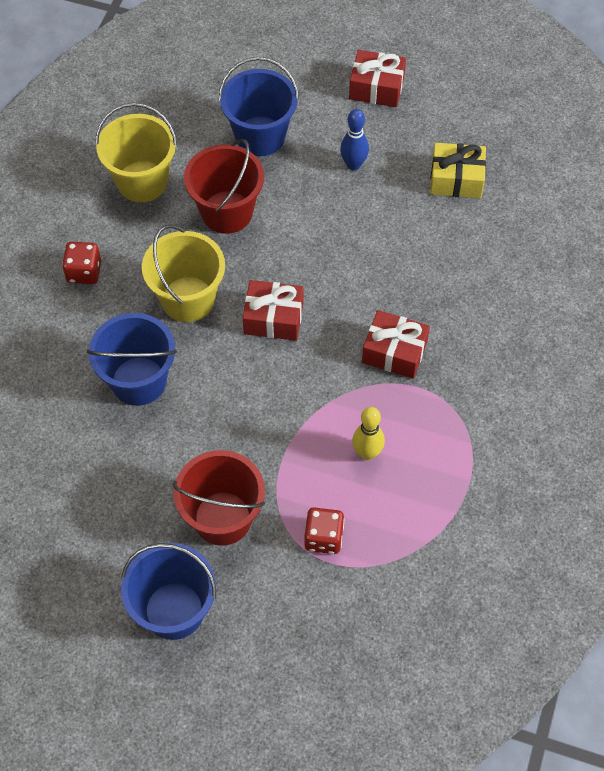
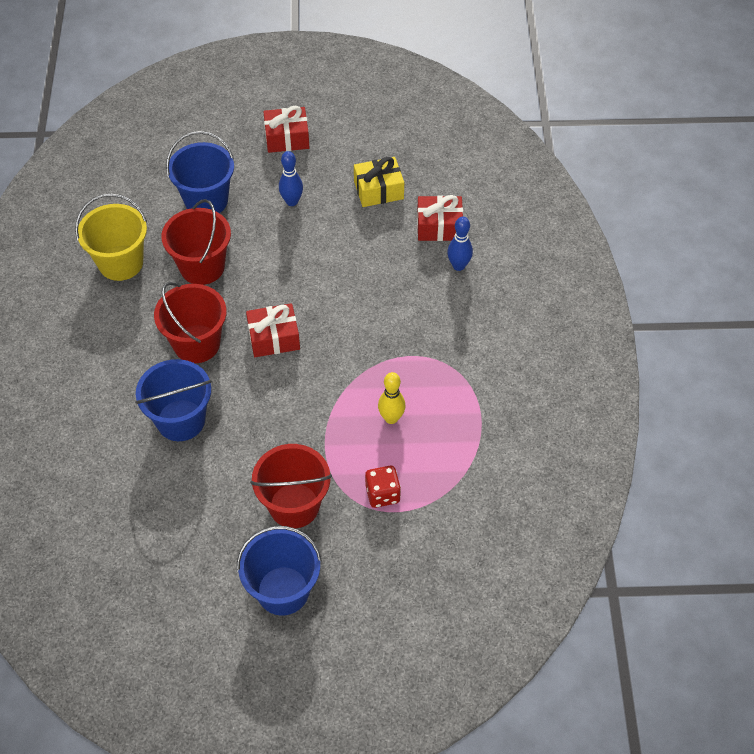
camera: 20 degrees left, 5 degrees down
(84, 272) = (99, 348): red dice -> none
(188, 299) = (196, 344): yellow bucket -> red bucket
(394, 352) = (382, 335): red gift -> red gift (439, 226)
(513, 297) = (458, 266): none -> blue bowling pin

